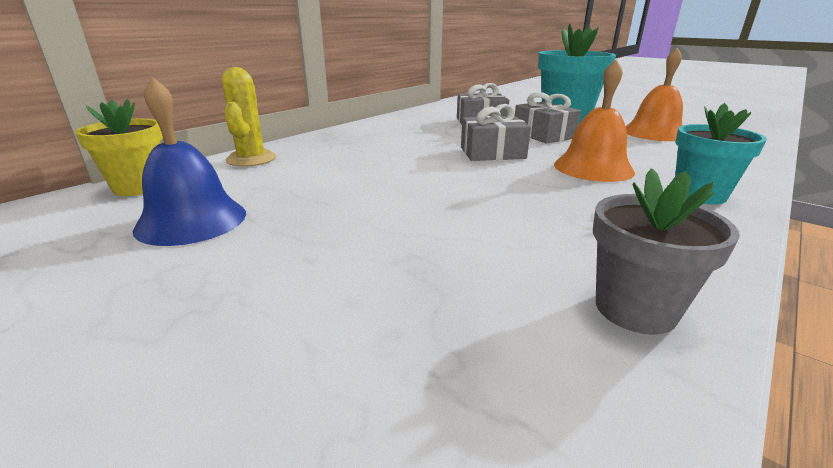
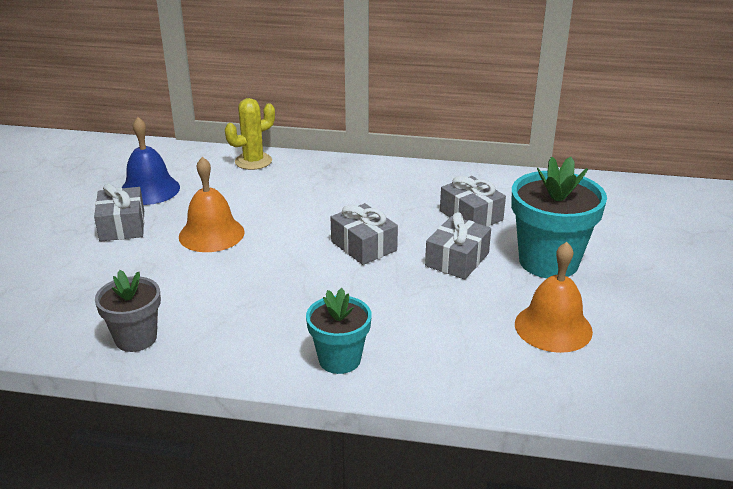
camera: 60 degrees right, 5 degrees up
(139, 187) = (178, 154): yellow flower pot -> none
(261, 260) = (122, 226): none -> grey gift
(593, 168) = (368, 301): orange bell -> orange bell (211, 234)

